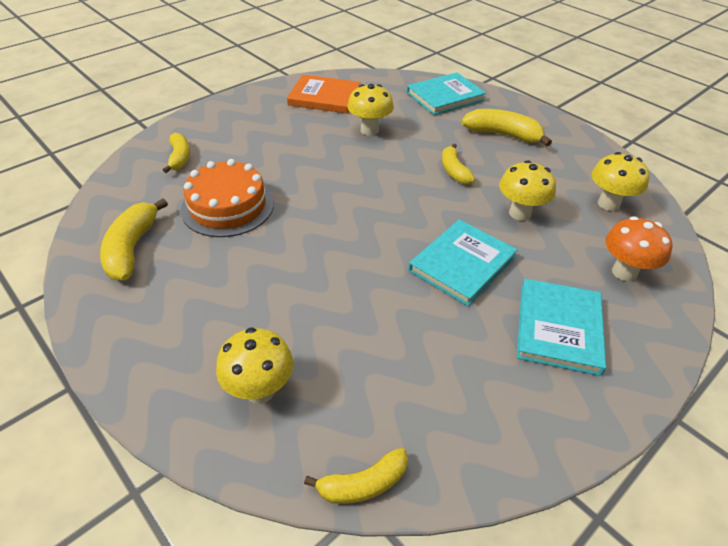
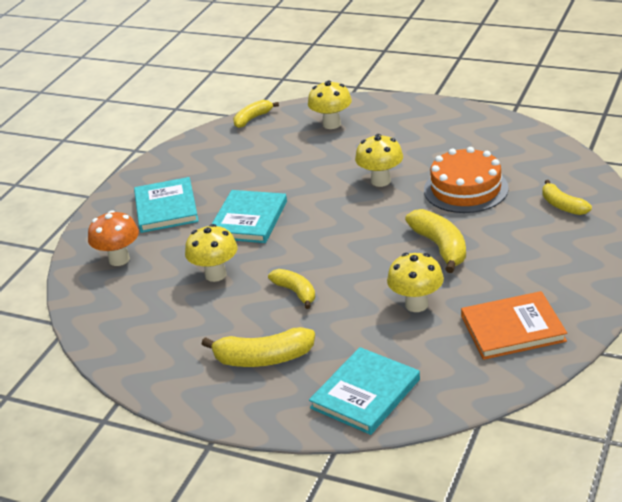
camera: 160 degrees right, 10 degrees down
(132, 248) = (495, 143): yellow banana -> yellow banana (440, 247)
(608, 204) = (133, 315): yellow mushroom -> yellow mushroom (380, 181)

